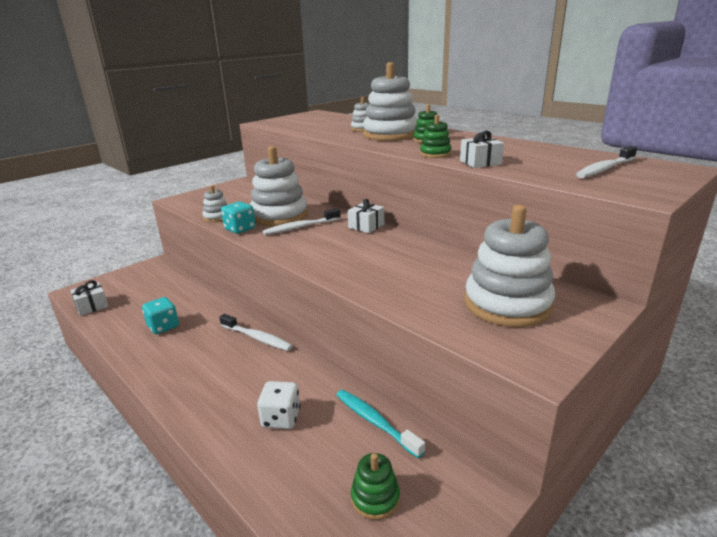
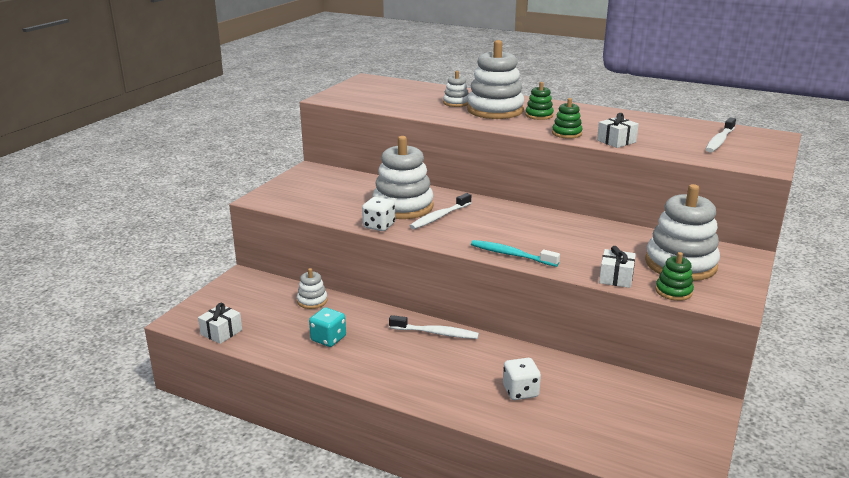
camera: 20 degrees left, 0 degrees up
(217, 217) = (337, 215): white stacking toy -> white stacking toy (312, 301)
(240, 229) = (379, 226): turquoise dice -> white dice
(366, 226) = (502, 208): white gift -> white gift (616, 278)
(375, 422) = (597, 379): turquoise toothbrush -> turquoise toothbrush (511, 255)
(375, 498) = (637, 426): green stacking toy -> green stacking toy (673, 291)

